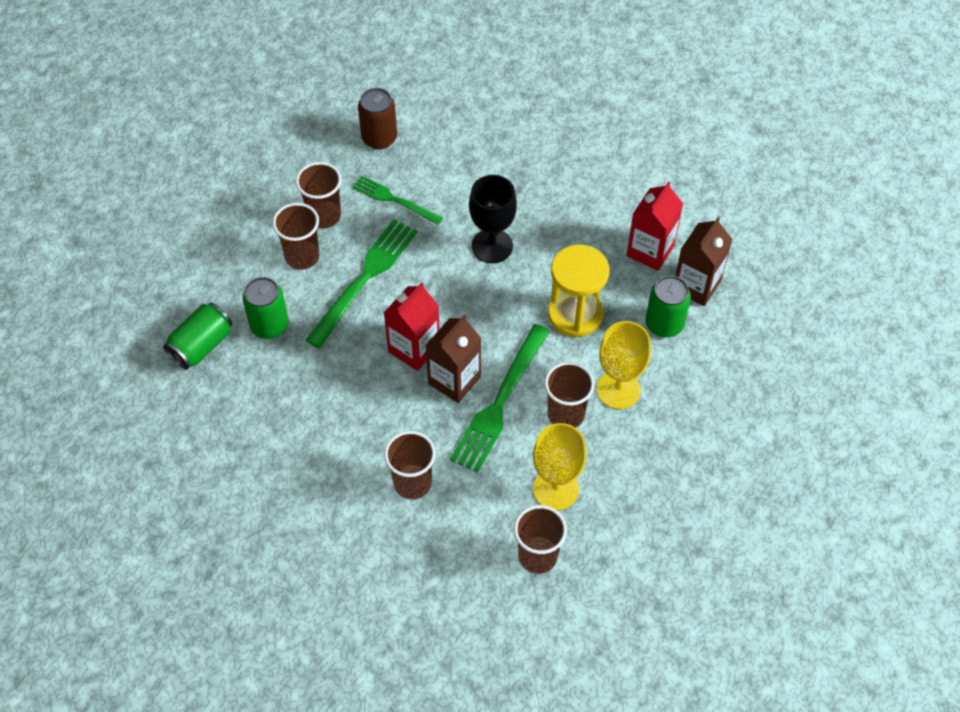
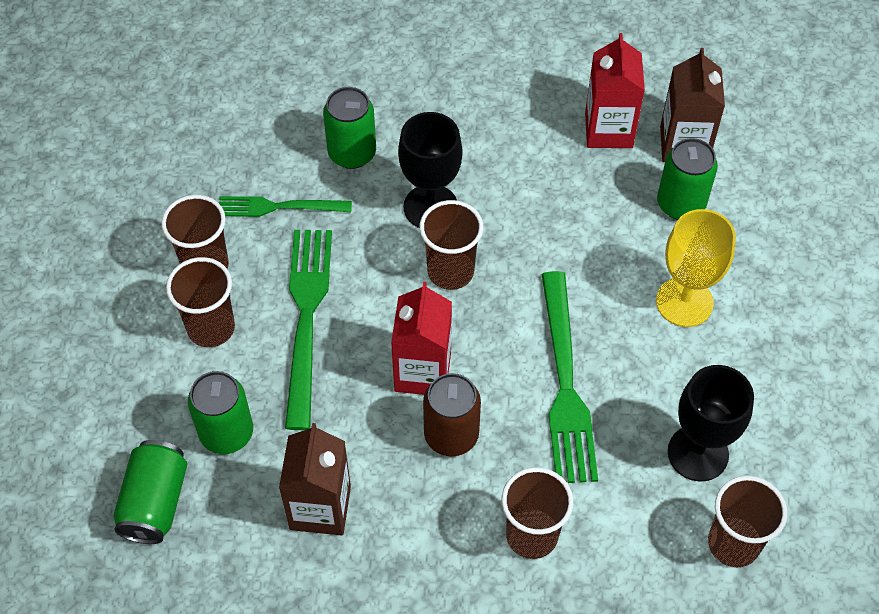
camera: 30 degrees left, 0 degrees up
(379, 138) = (211, 143): brown can -> brown can (451, 435)
(454, 380) = (495, 385): brown carton -> brown carton (320, 508)
(465, 186) = (352, 153): none -> green can
(556, 489) = (698, 453): yellow goblet -> black goblet
(566, 414) = (648, 360): brown cup -> brown cup (450, 271)
(575, 314) = (577, 240): yellow hourglass -> none

